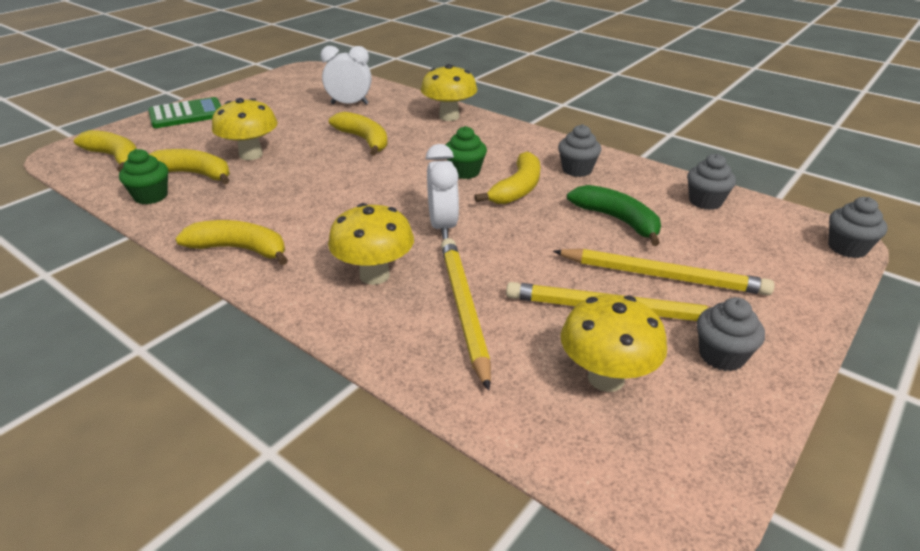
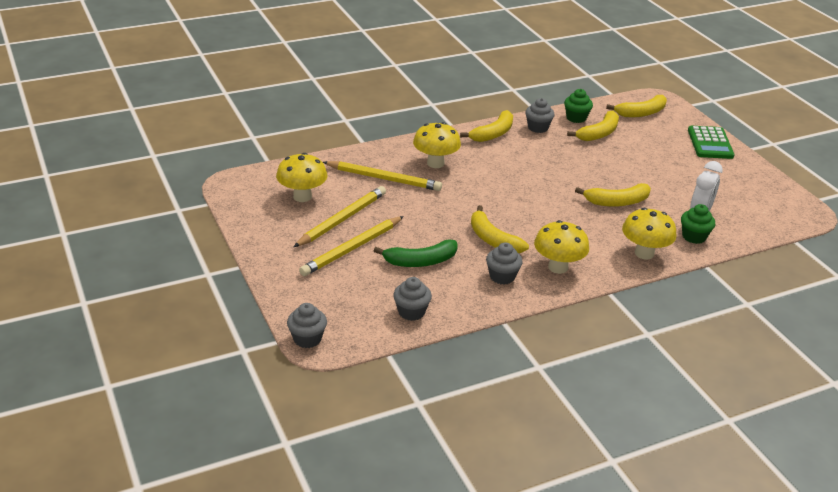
camera: 115 degrees right, 0 degrees up
(251, 155) = (617, 155): yellow mushroom -> yellow mushroom (558, 267)
(443, 226) = (467, 196): white clock -> none
(465, 172) = (534, 227): green cupcake -> green cupcake (694, 236)
(721, 356) = (281, 234): grey cupcake -> grey cupcake (538, 128)

